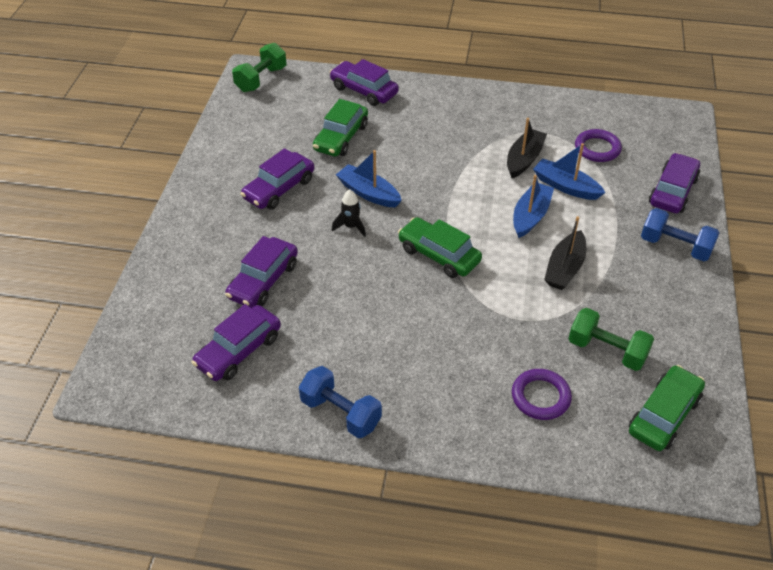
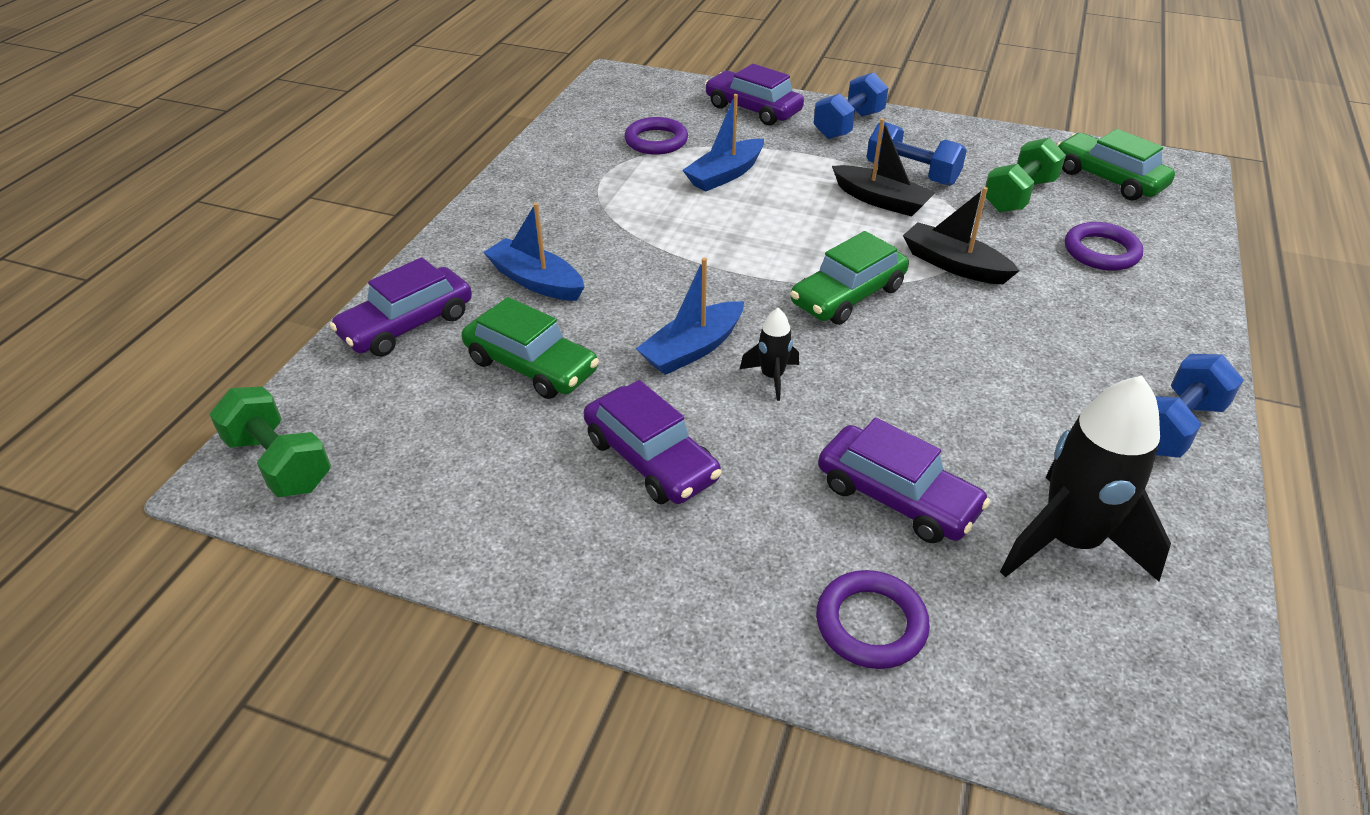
camera: 80 degrees left, 5 degrees down
(182, 272) = (871, 624): none -> purple ring
(238, 351) = (1069, 541): purple car -> black rocket
(524, 159) = (658, 196): black boat -> black boat (954, 265)
(530, 216) = (778, 209): blue boat -> blue boat (536, 281)
(612, 285) = (912, 174): none -> blue dumbbell

